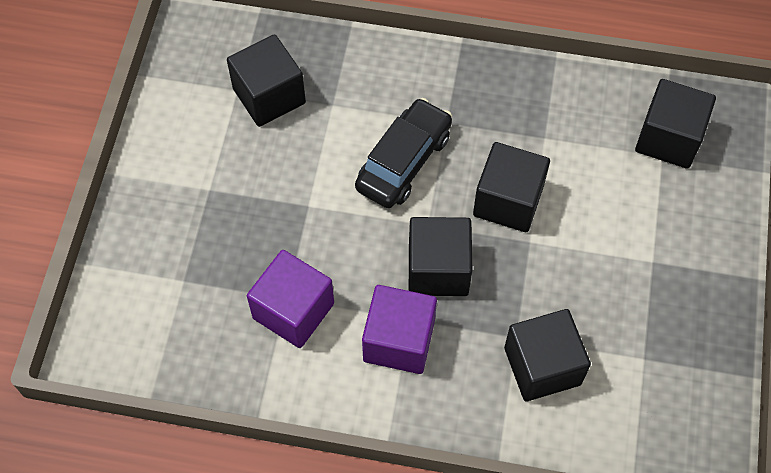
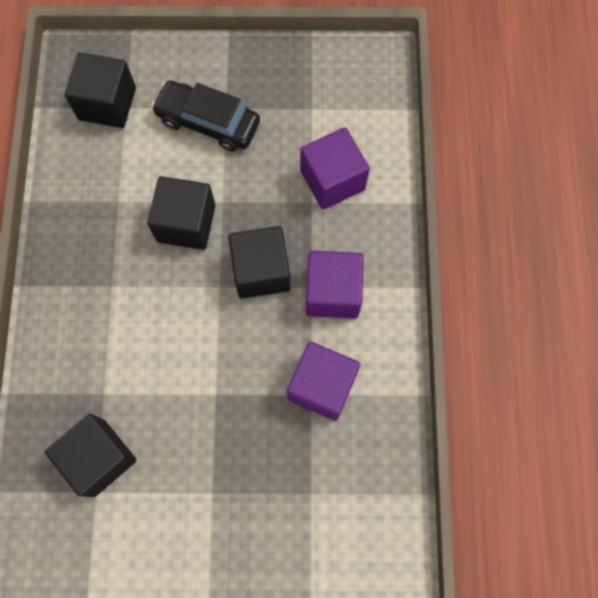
camera: 100 degrees left, 10 degrees up
(404, 161) = (158, 317): black car -> black car (208, 122)
(542, 366) = (332, 180): black cube -> purple cube

